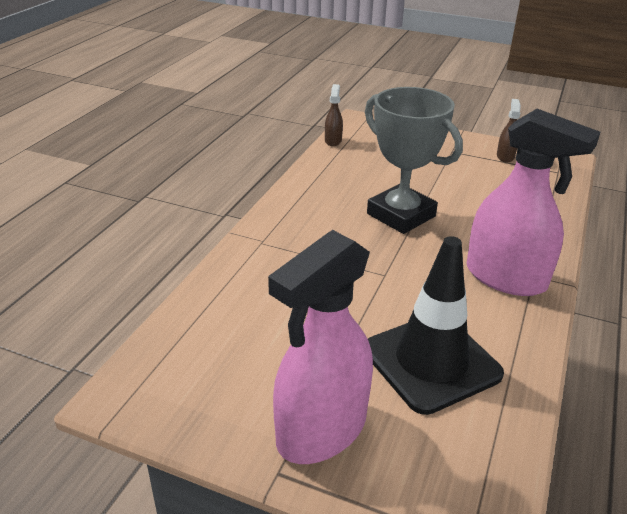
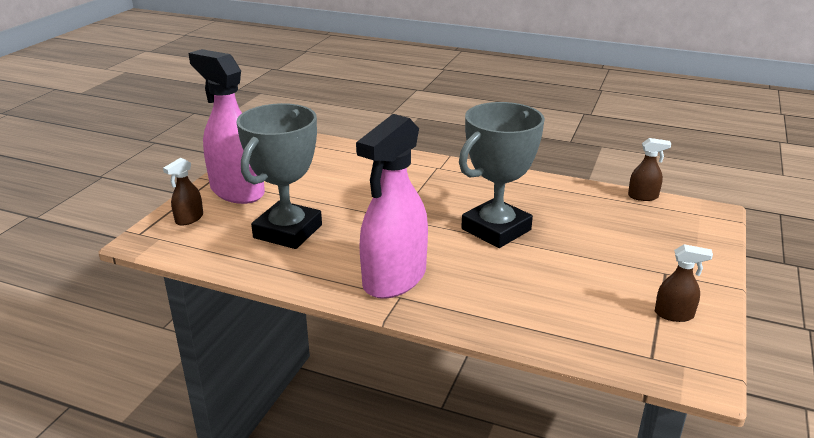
camera: 90 degrees right, 5 degrees down
(414, 479) = (189, 219): none -> brown spray bottle
(431, 362) = (288, 231): black traffic cone -> grey trophy

